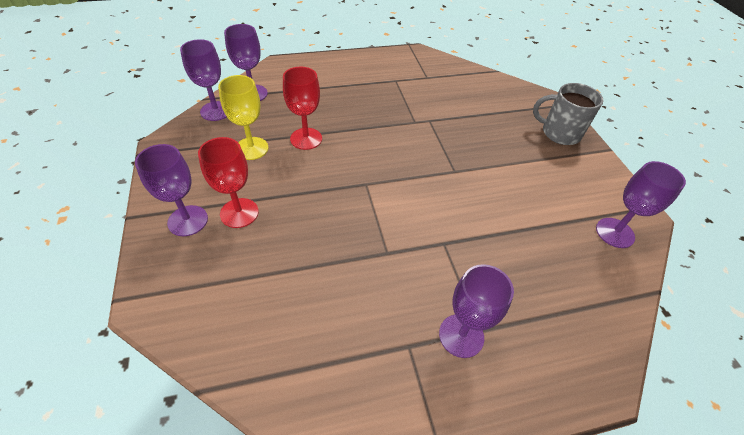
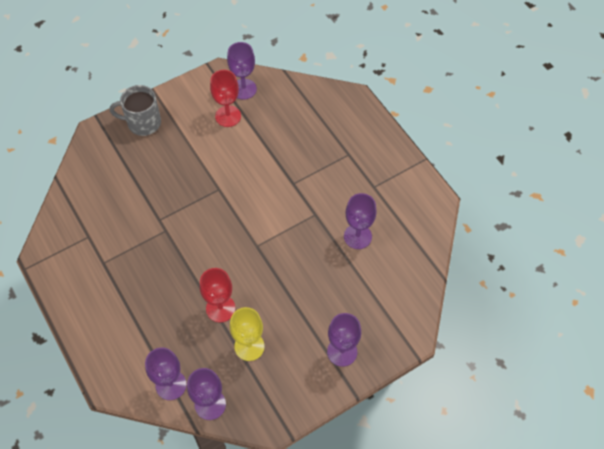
camera: 105 degrees left, 10 degrees up
(239, 213) = (320, 320): red goblet -> red goblet (228, 116)
(461, 335) = (356, 163): purple goblet -> purple goblet (357, 236)
(559, 133) = (143, 123): grey mug -> grey mug turned 90 degrees clockwise

